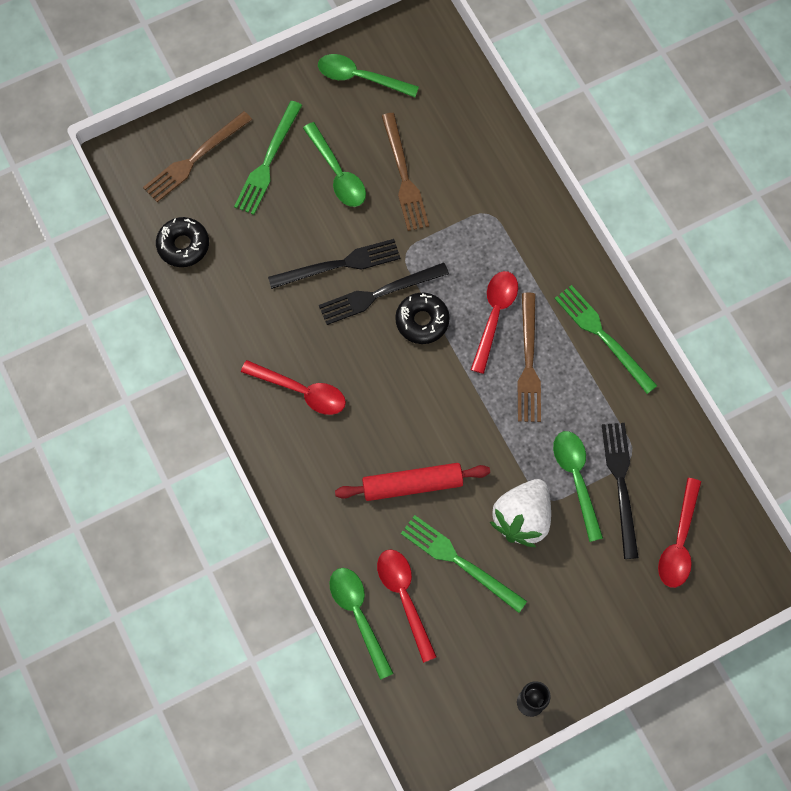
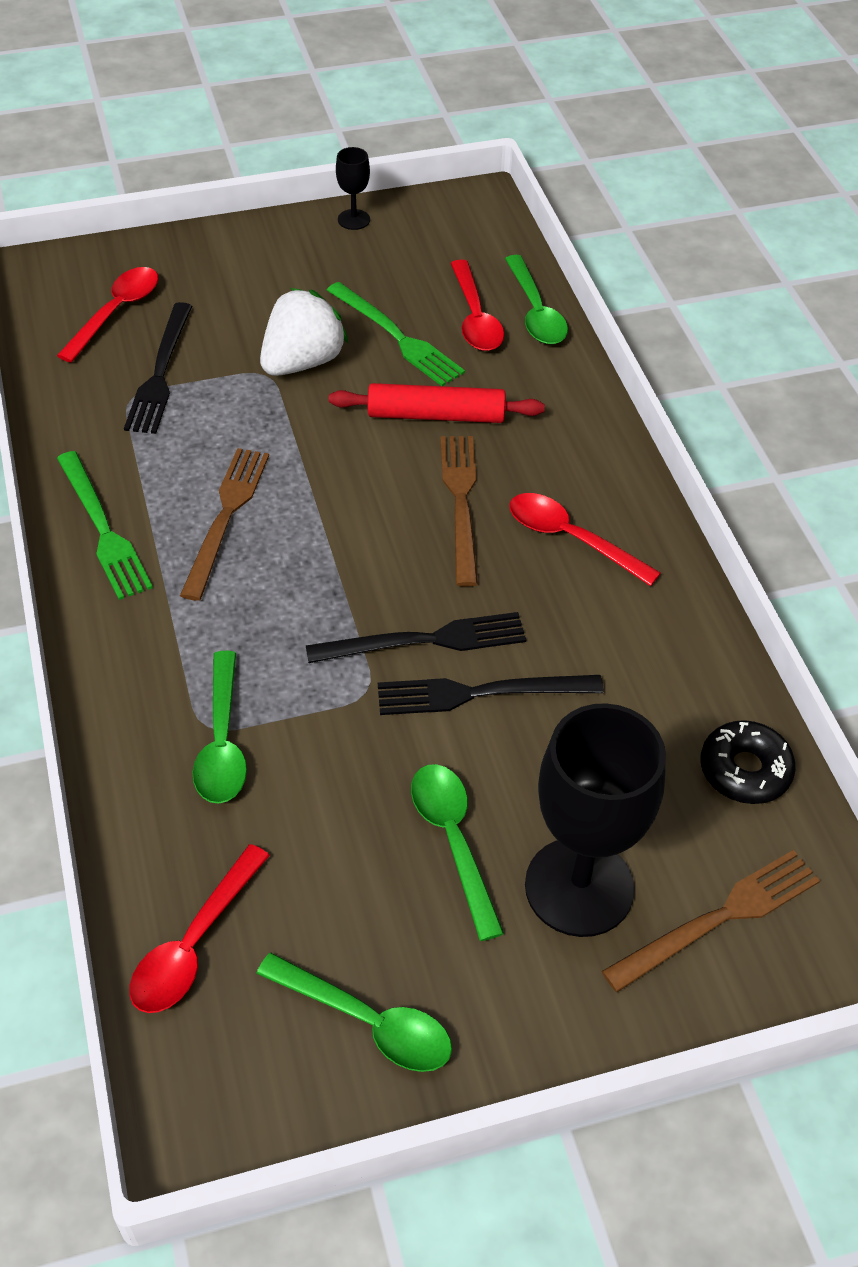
camera: 170 degrees left, 20 degrees down
(268, 161) = (579, 887): green fork -> black goblet
(404, 176) = (334, 813): brown fork -> brown fork (461, 502)
(422, 321) = (367, 593): black donut -> none
(494, 316) = (254, 581): red spoon -> red spoon (194, 944)
(576, 479) = (216, 387): green spoon -> green spoon (222, 742)

